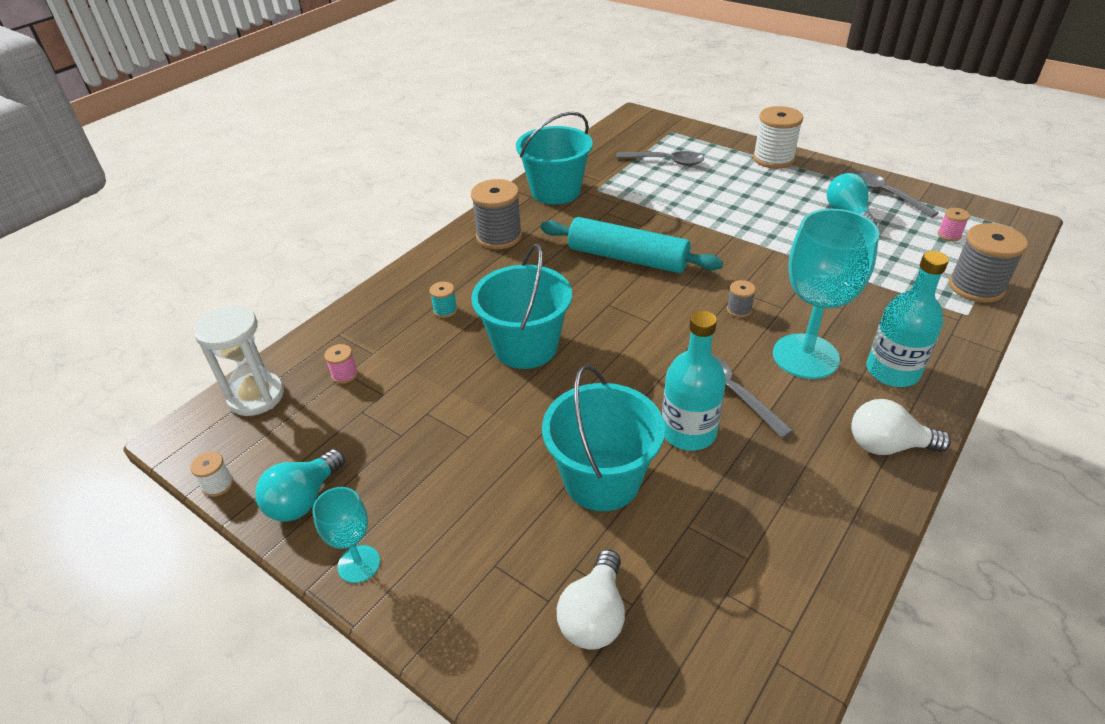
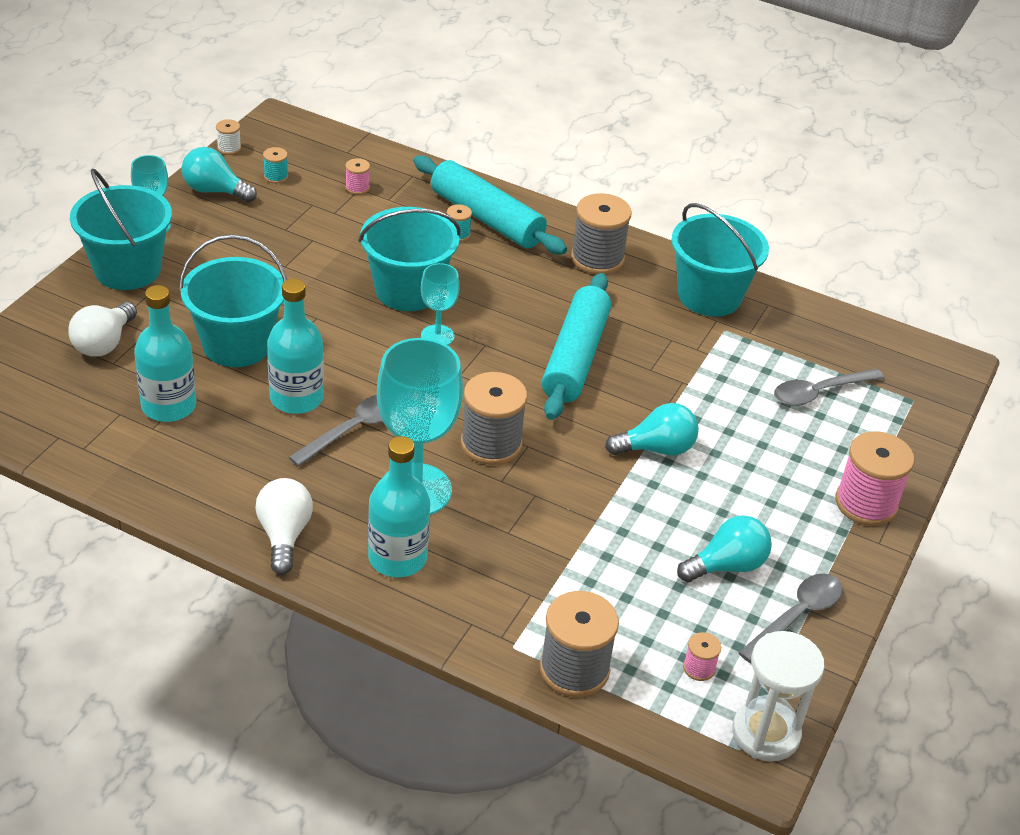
camera: 75 degrees right, 0 degrees up
(256, 396) = (326, 146): white hourglass -> white hourglass (766, 733)
(297, 441) = (276, 176): none -> turquoise spool
(425, 291) = (486, 218): none -> turquoise rolling pin
(445, 592) = (127, 269): none -> turquoise bucket
(594, 615) = (104, 343): white light bulb -> white light bulb turned 75 degrees counterclockwise
(595, 332) = (437, 336): none -> turquoise goblet
(666, 161) = (819, 392): grey spoon -> grey spoon turned 60 degrees clockwise
(709, 543) = (169, 406): none -> turquoise bottle
(733, 230) = (656, 449): none -> turquoise light bulb
(739, 309) = (491, 444): grey spool -> grey spool, size x2.14
(773, 159) = (866, 503): white spool -> pink spool

